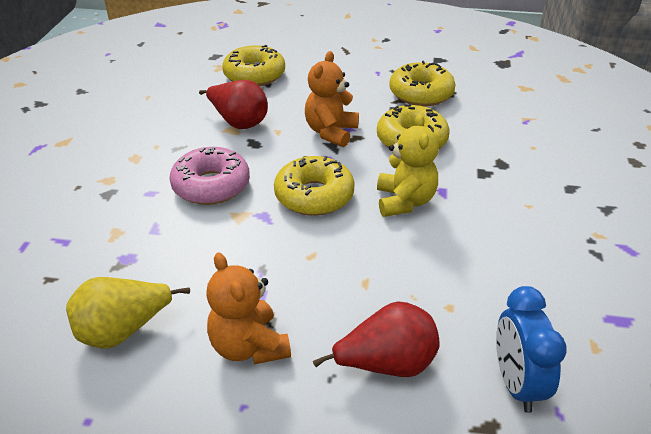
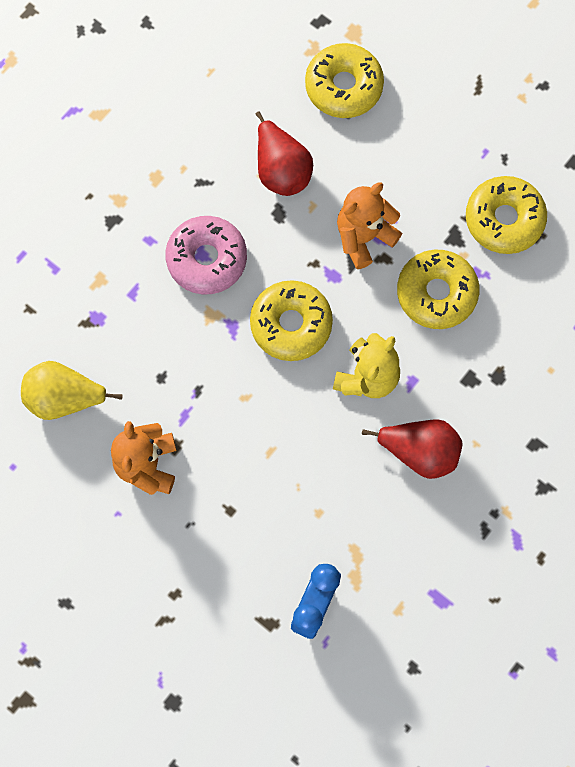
camera: 30 degrees right, 35 degrees up
(386, 364) = (235, 536): red pear -> red pear (419, 451)

